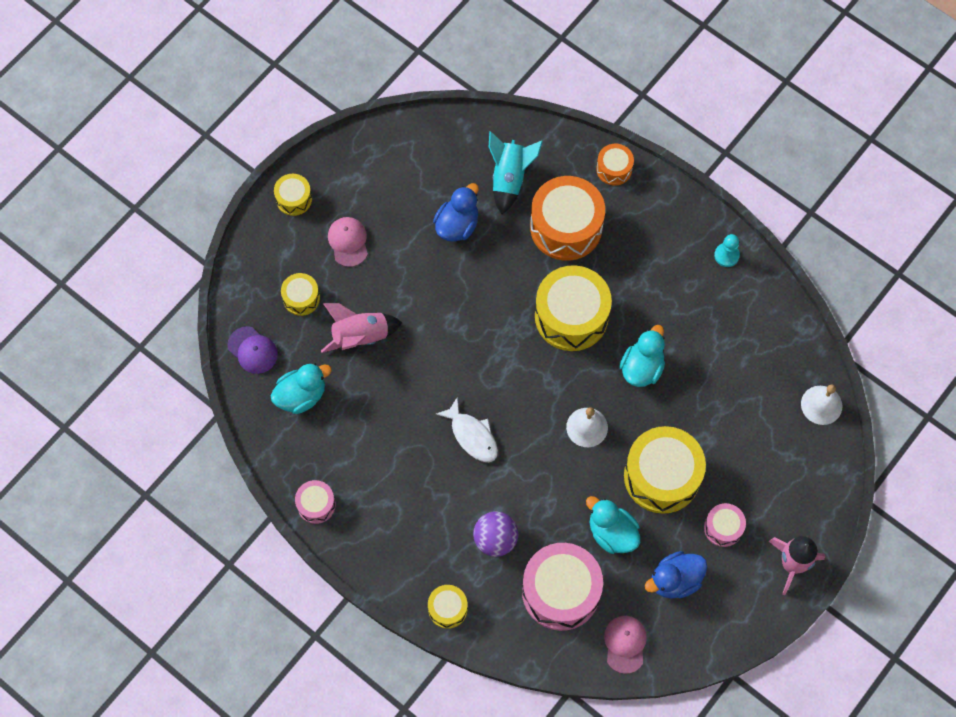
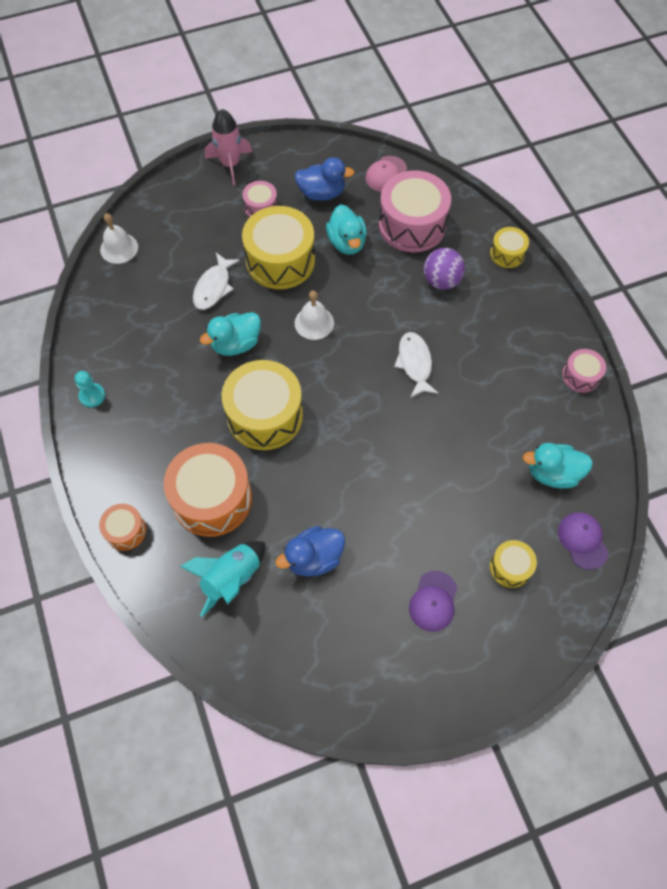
camera: 150 degrees left, 5 degrees down
(294, 199) = (468, 683): yellow drum -> none
(348, 242) = (433, 601): pink cap -> purple cap
(360, 336) = (469, 498): pink rocket -> none
(703, 413) = (213, 287): none -> white fish

